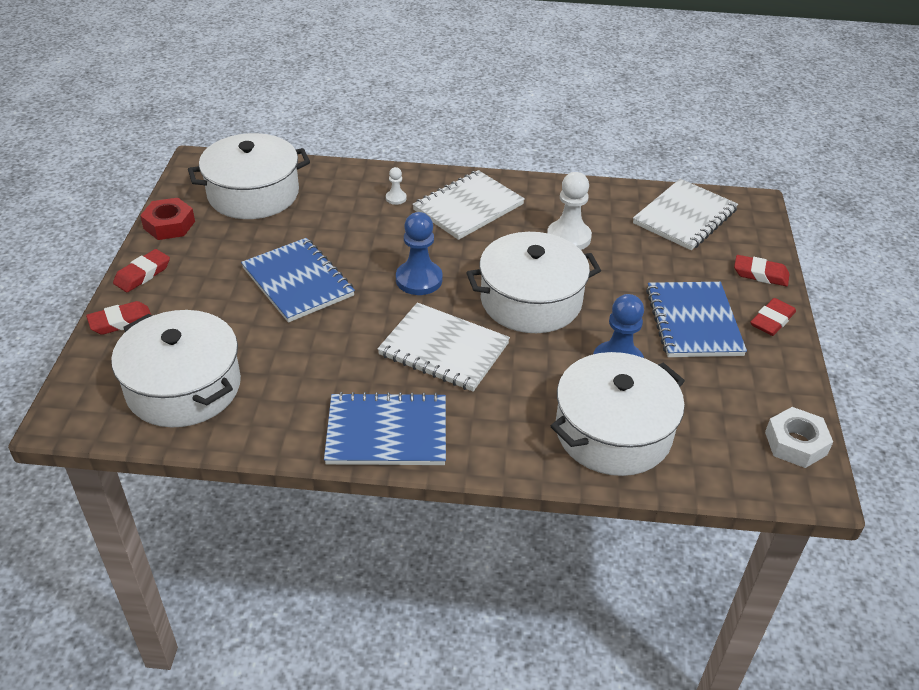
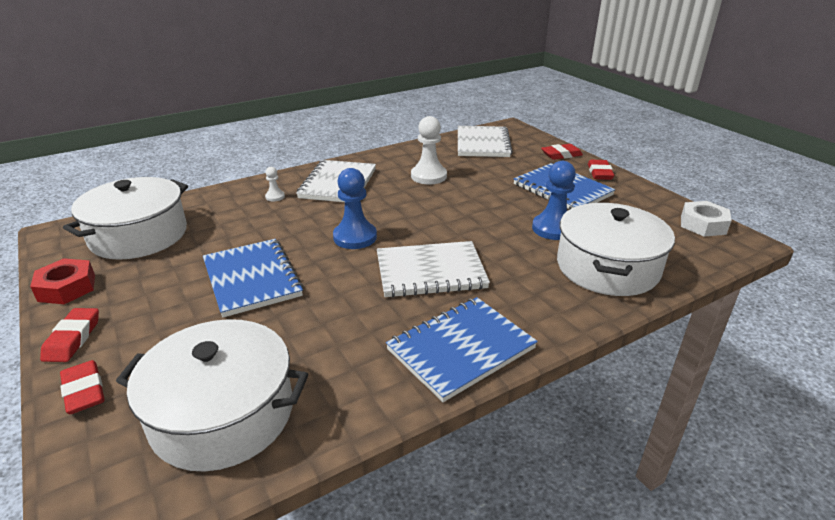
camera: 35 degrees left, 10 degrees down
(121, 322) = (84, 391): red eraser -> red eraser turned 60 degrees counterclockwise
(298, 282) = (252, 279): blue notebook -> blue notebook turned 45 degrees clockwise
(531, 300) = (451, 218): white pot -> none

